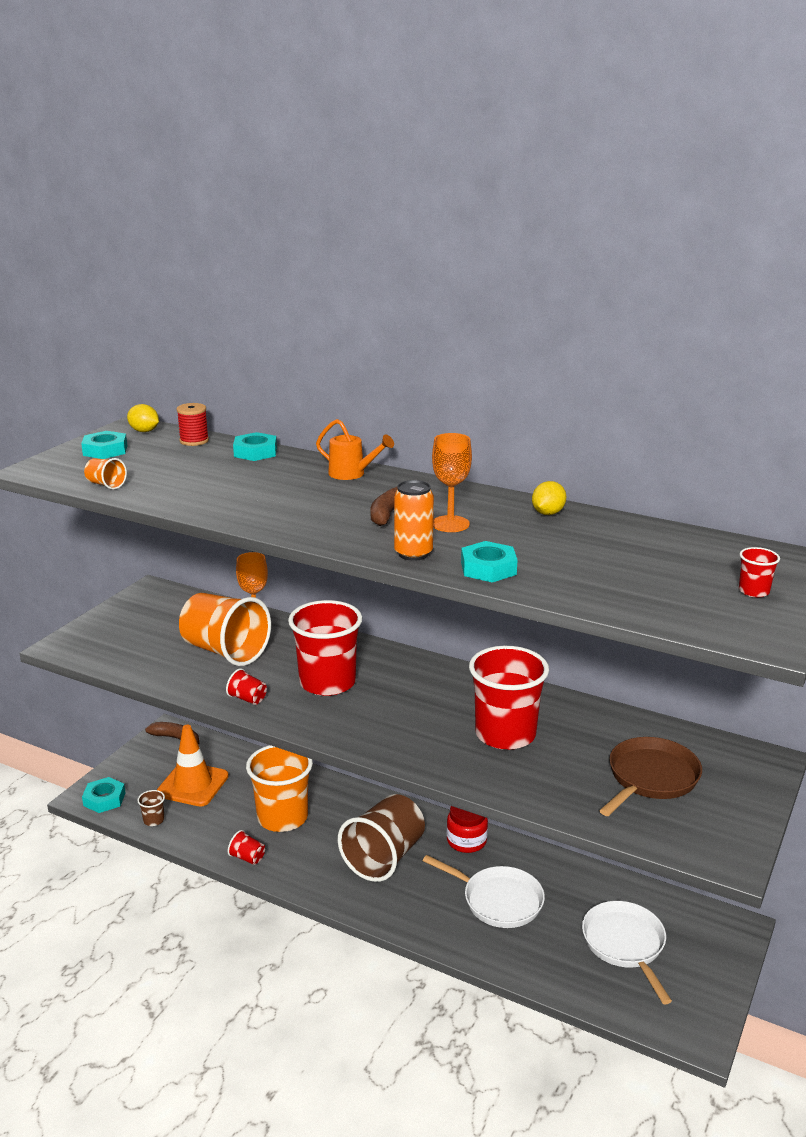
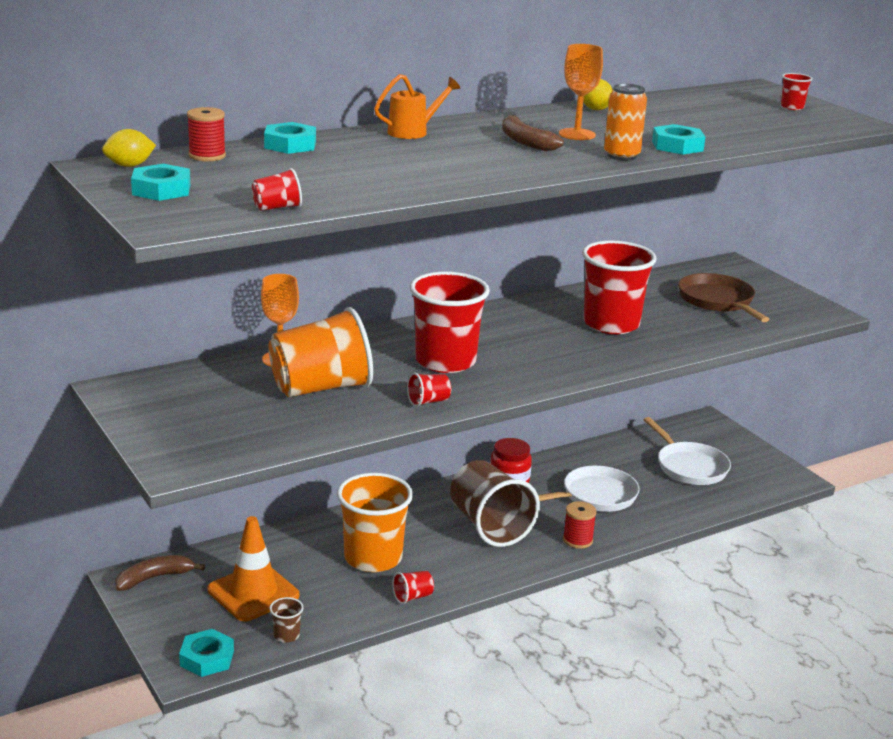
camera: 60 degrees left, 0 degrees up
(106, 485) = (277, 208): orange cup -> red cup
(413, 916) = (577, 540): none -> red spool
(625, 945) = (689, 467): white pan -> white pan turned 135 degrees counterclockwise

